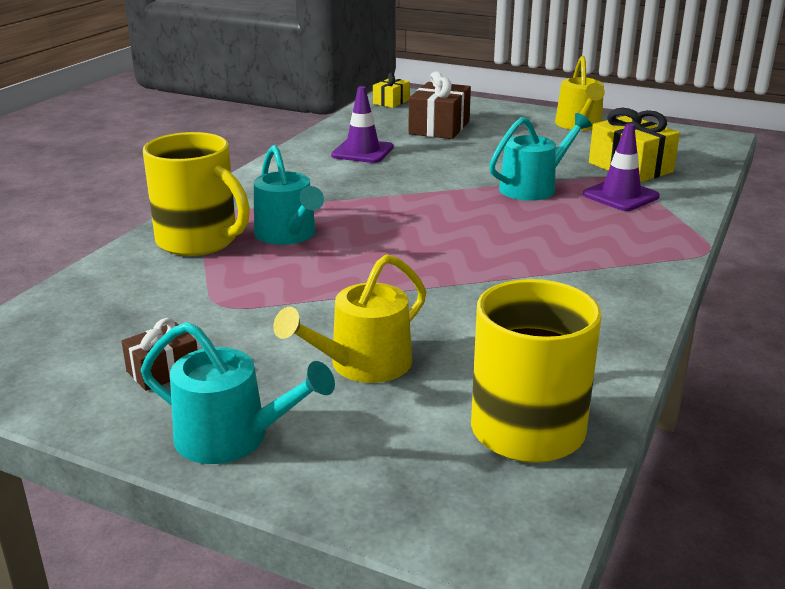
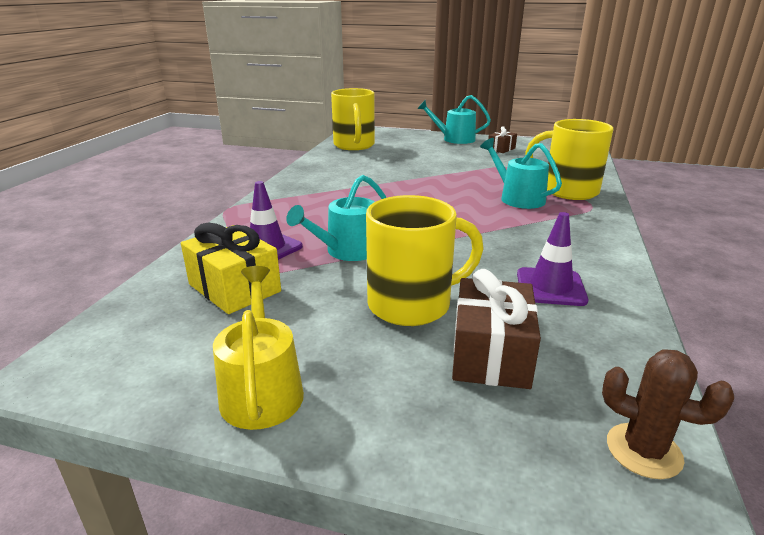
camera: 170 degrees right, 0 degrees up
(363, 364) = (423, 154): yellow watering can -> none
(391, 102) = (643, 451): yellow gift -> brown cactus
(480, 150) = (412, 304): none -> yellow mug

